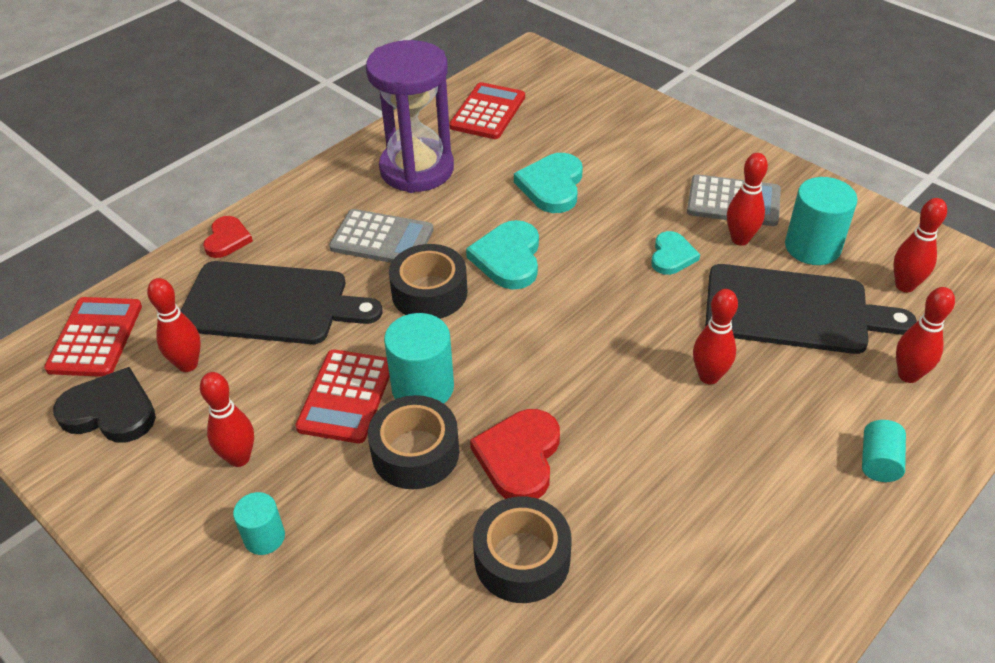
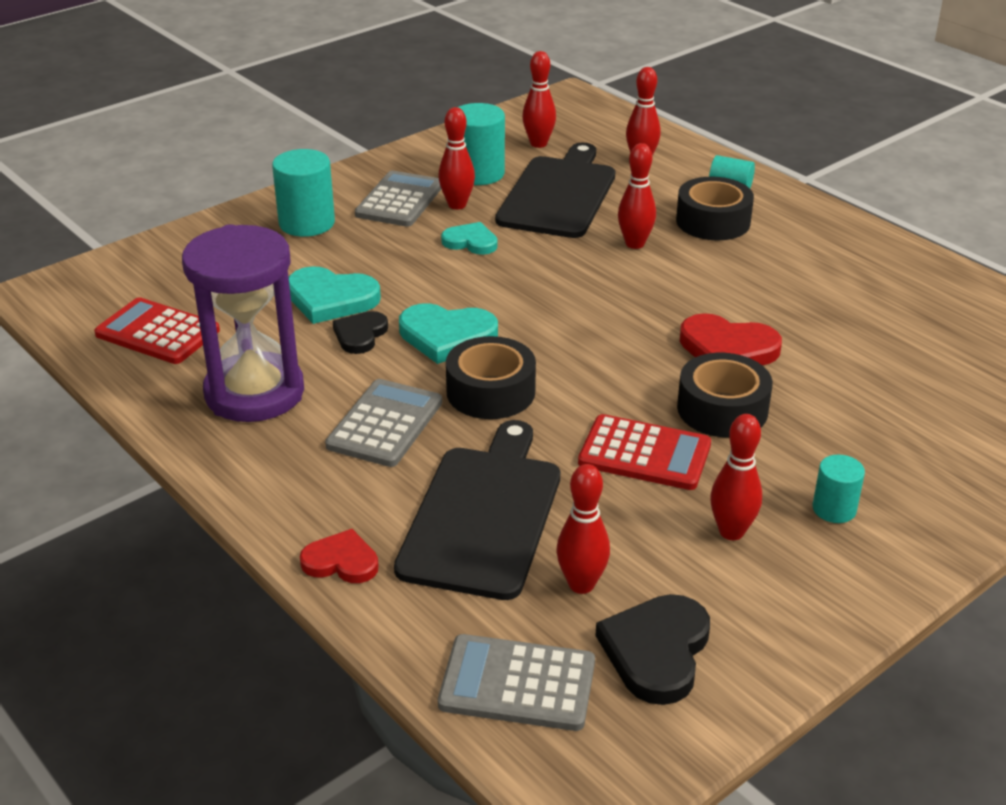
camera: 85 degrees left, 10 degrees down
(95, 337) = (517, 684): red calculator -> grey calculator
(423, 387) = (635, 401): turquoise cylinder -> turquoise cylinder (307, 223)
(502, 209) = (360, 335): none -> black heart
(522, 559) = (839, 355): black tape -> black tape (713, 221)

